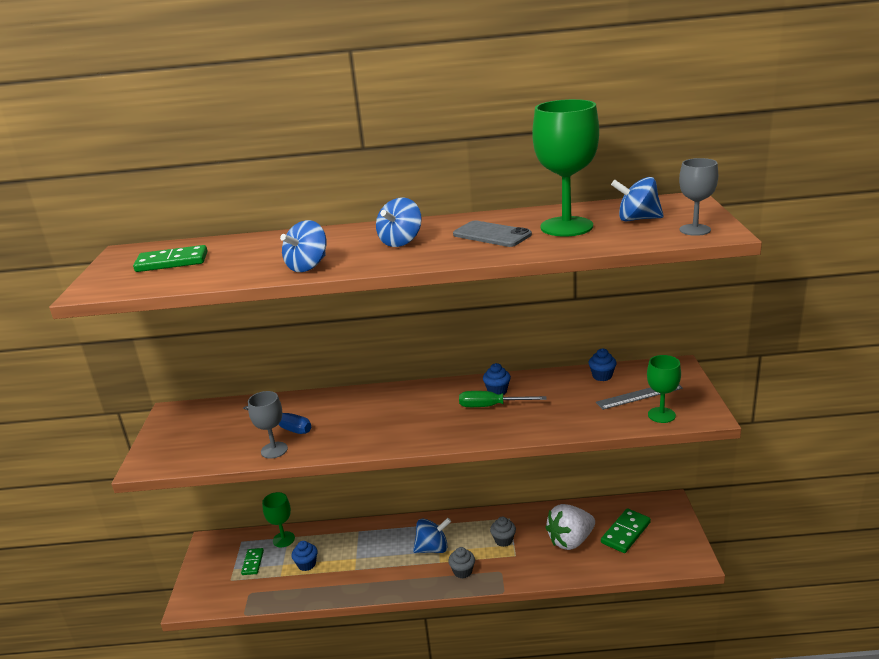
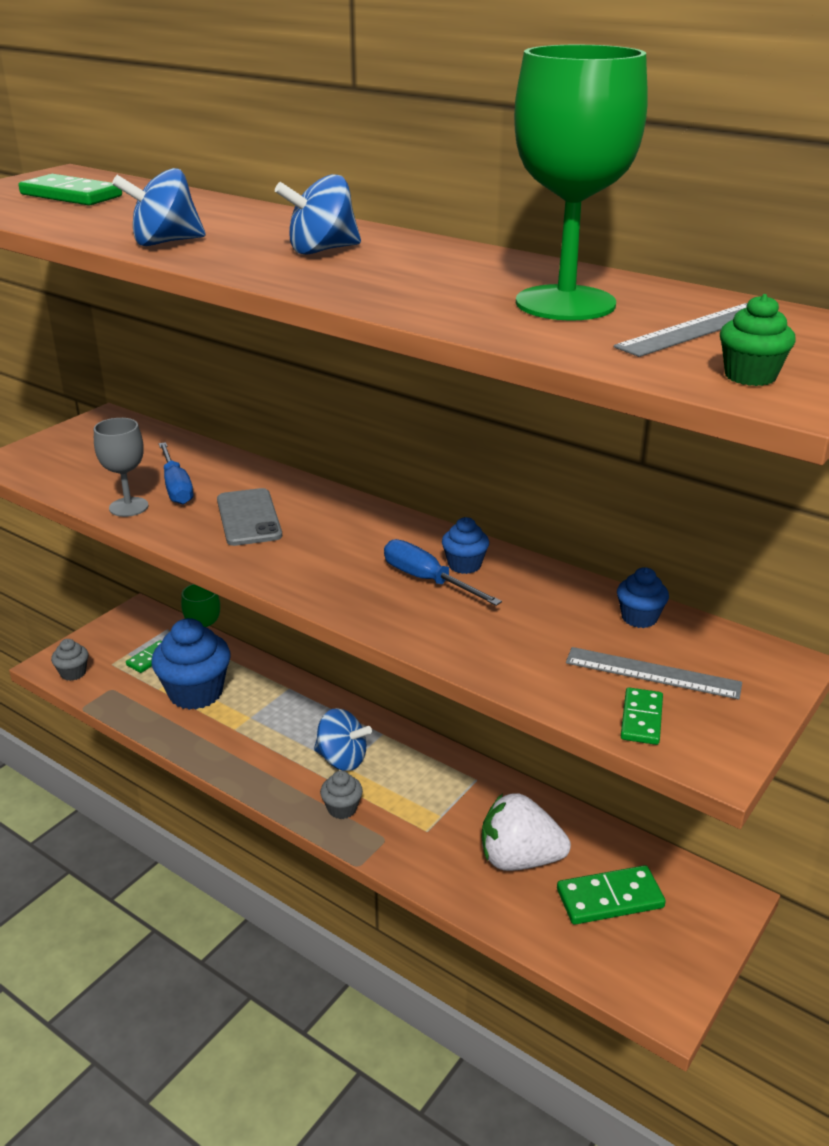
camera: 35 degrees right, 5 degrees up
(306, 564) = (196, 693): blue cupcake -> blue cupcake, size x2.08
(491, 406) = (427, 580): green screwdriver -> blue screwdriver
(492, 235) = (443, 279): grey phone -> grey phone (248, 518)
(503, 540) = (435, 803): grey cupcake -> grey cupcake (73, 673)
(637, 219) = (696, 329): blue spinning top -> grey ruler
(661, 415) = (641, 719): green goblet -> green domino
(695, 230) = (750, 376): grey goblet -> green cupcake

